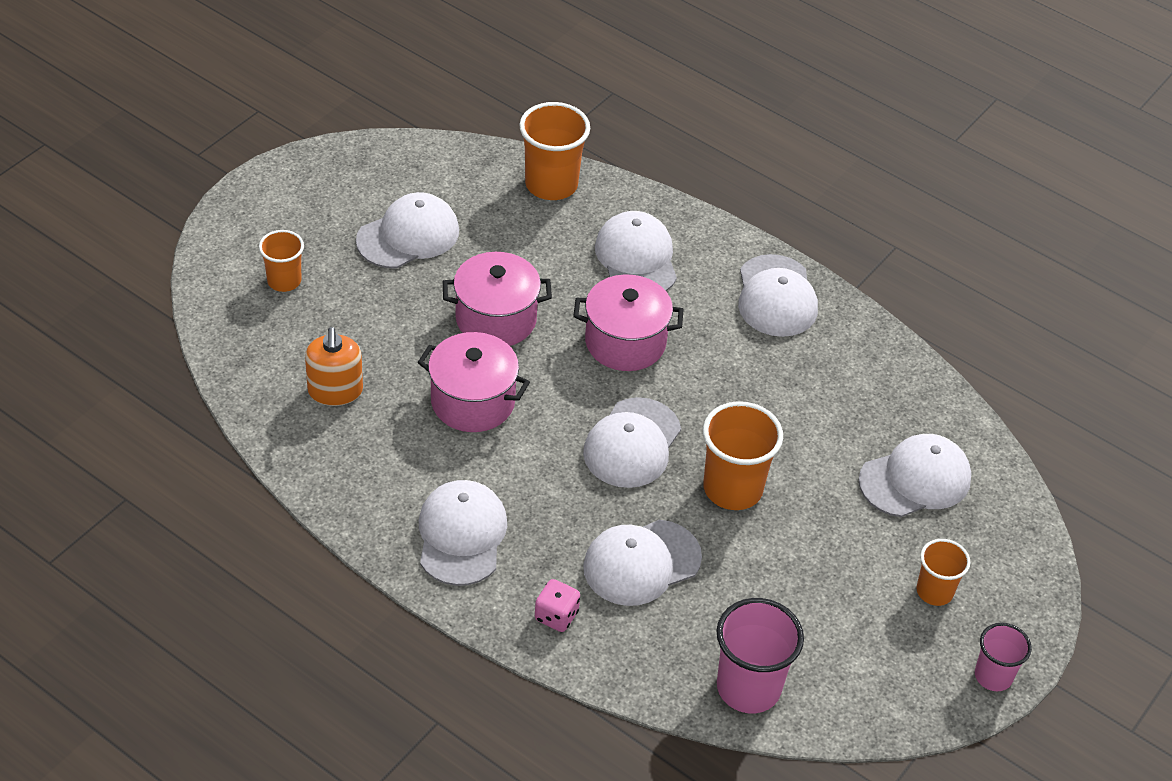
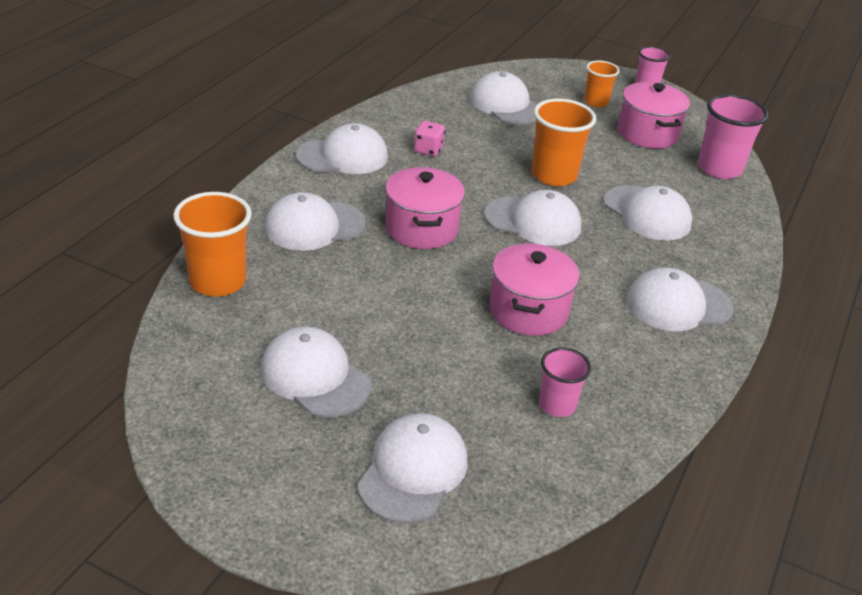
camera: 100 degrees left, 10 degrees down
(284, 281) = (413, 471): orange cup -> white cap
(335, 391) = (557, 405): orange soap dispenser -> pink cup
(496, 319) = (419, 304): pink pot -> pink pot (647, 134)
(556, 616) = (721, 250): pink dice -> pink dice (428, 150)

